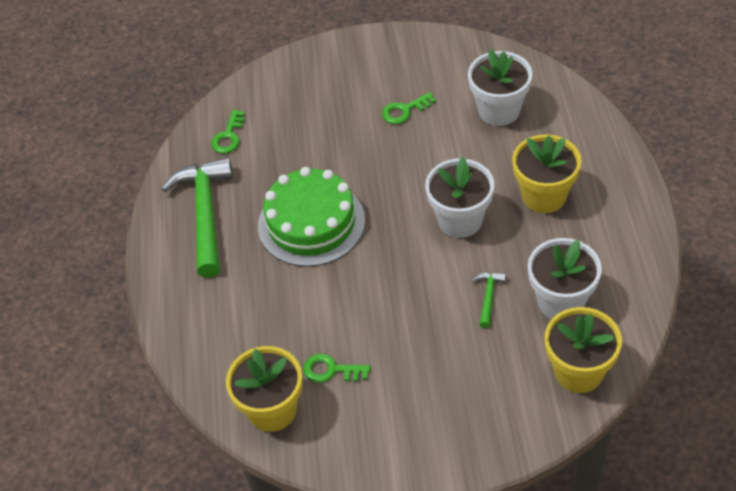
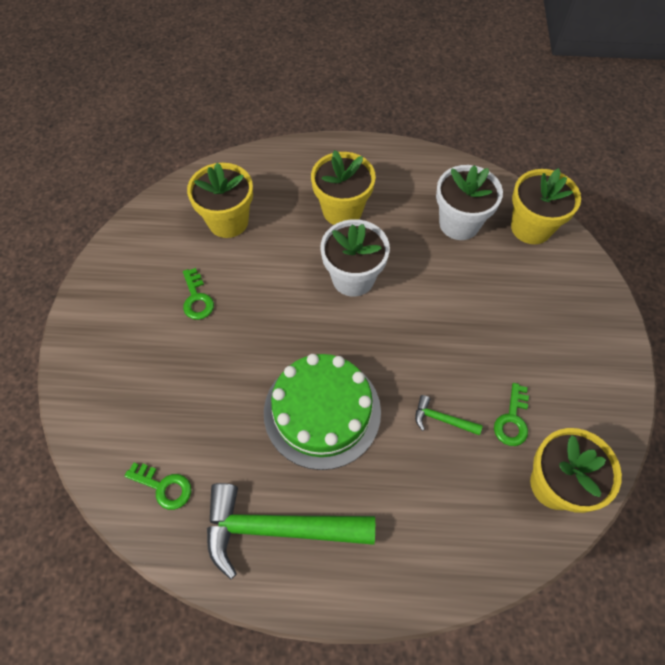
camera: 85 degrees left, 10 degrees up
(488, 297) = (446, 274): green hammer -> green hammer (442, 419)
(499, 110) = (228, 221): white flower pot -> yellow flower pot

